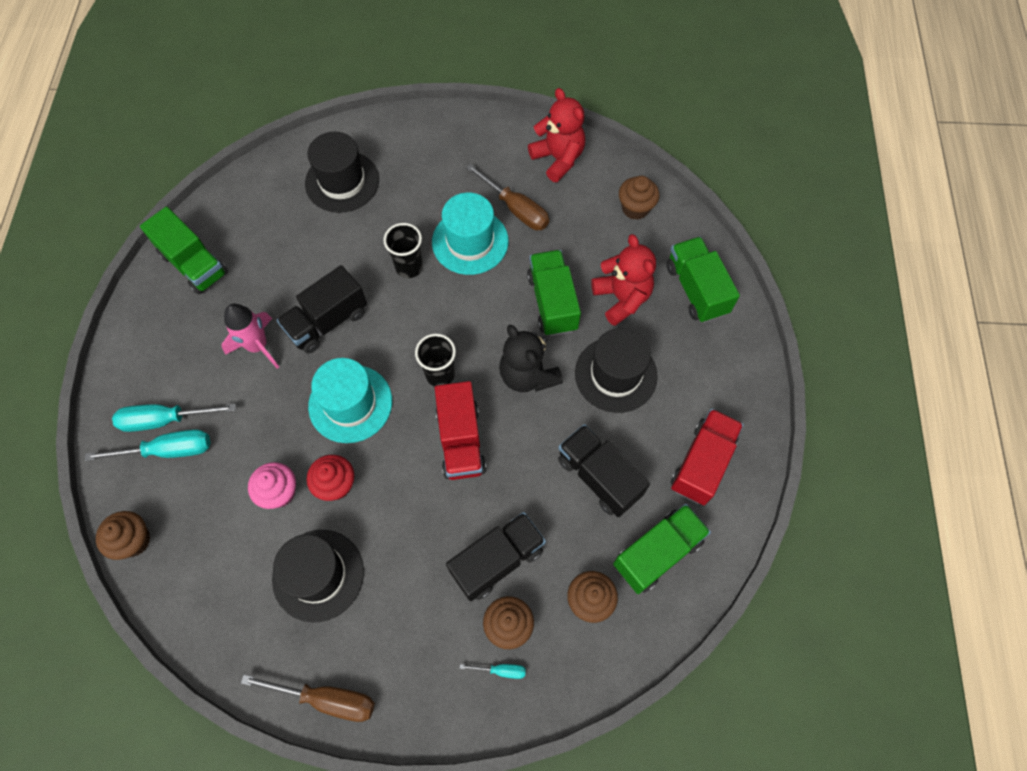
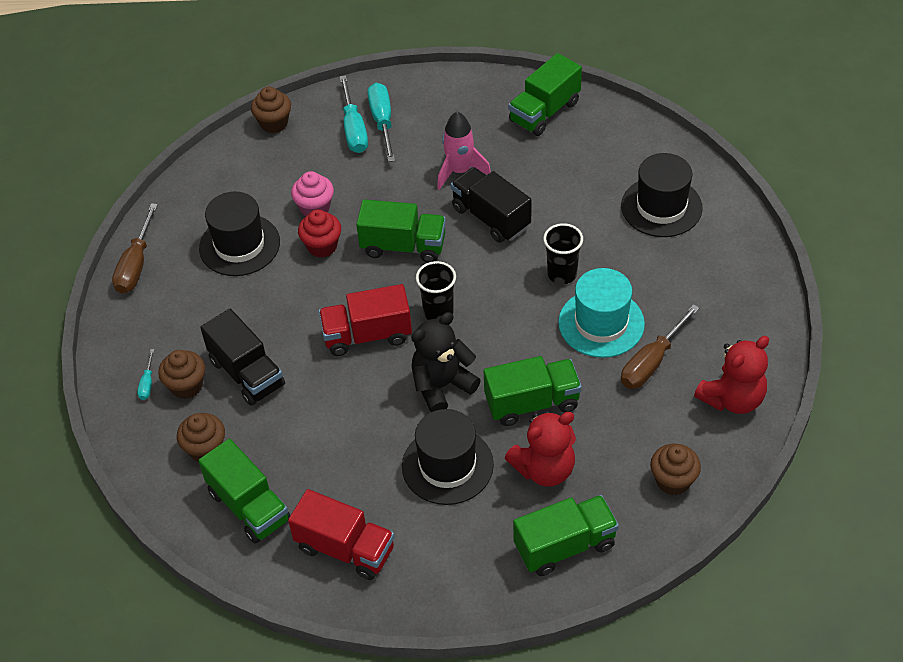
camera: 90 degrees right, 15 degrees down
(350, 403) = (403, 246): turquoise hat -> green truck
(599, 477) = (330, 453): black truck -> none

